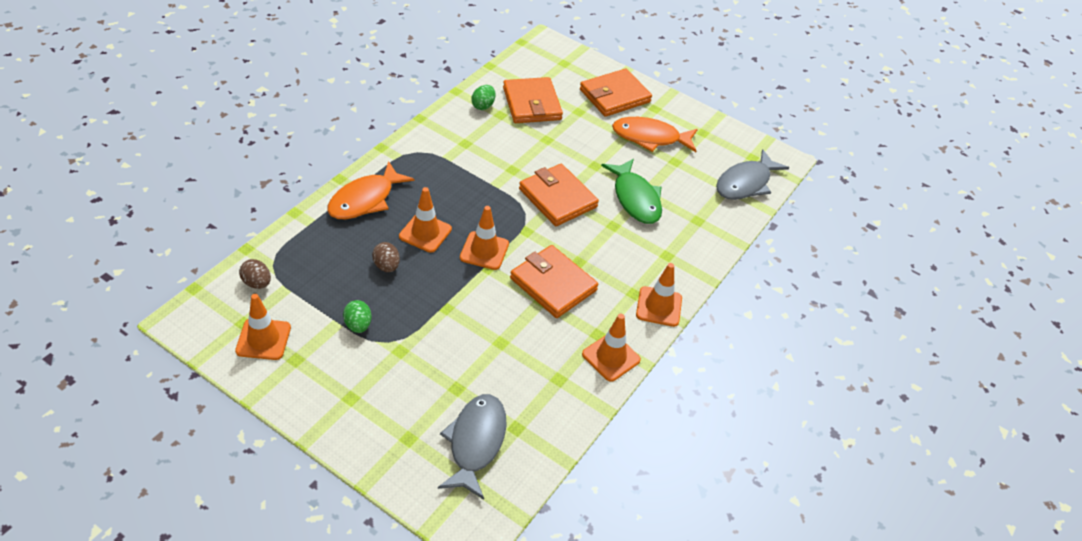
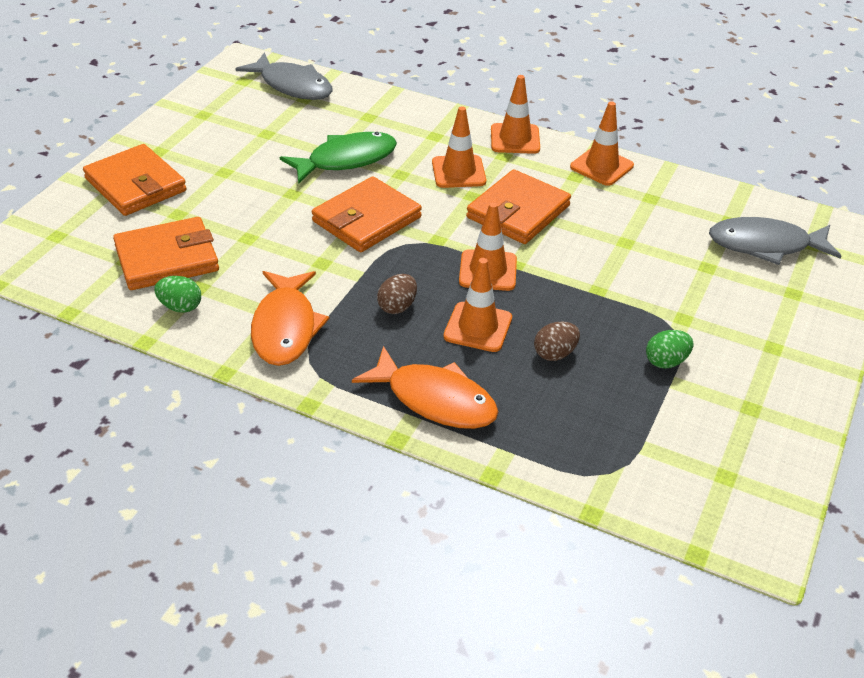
camera: 95 degrees left, 5 degrees down
(257, 283) = (650, 481): brown egg -> brown egg (397, 306)
(263, 339) = (740, 447): orange traffic cone -> orange traffic cone (458, 172)
(650, 138) = (223, 153): orange fish -> orange fish (285, 328)

